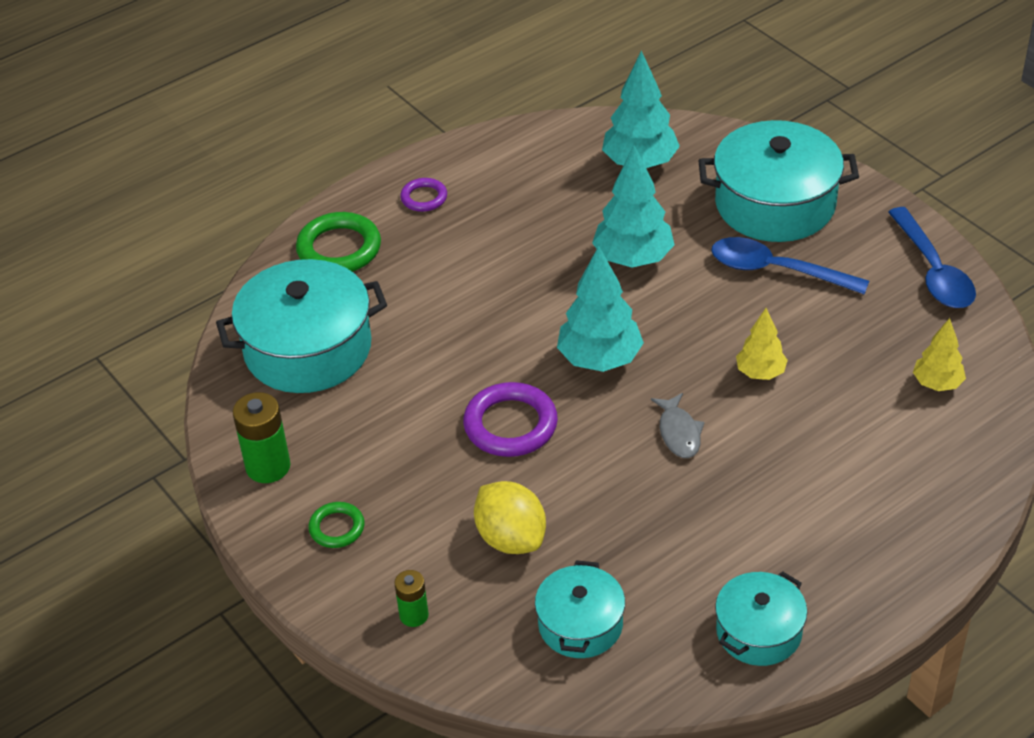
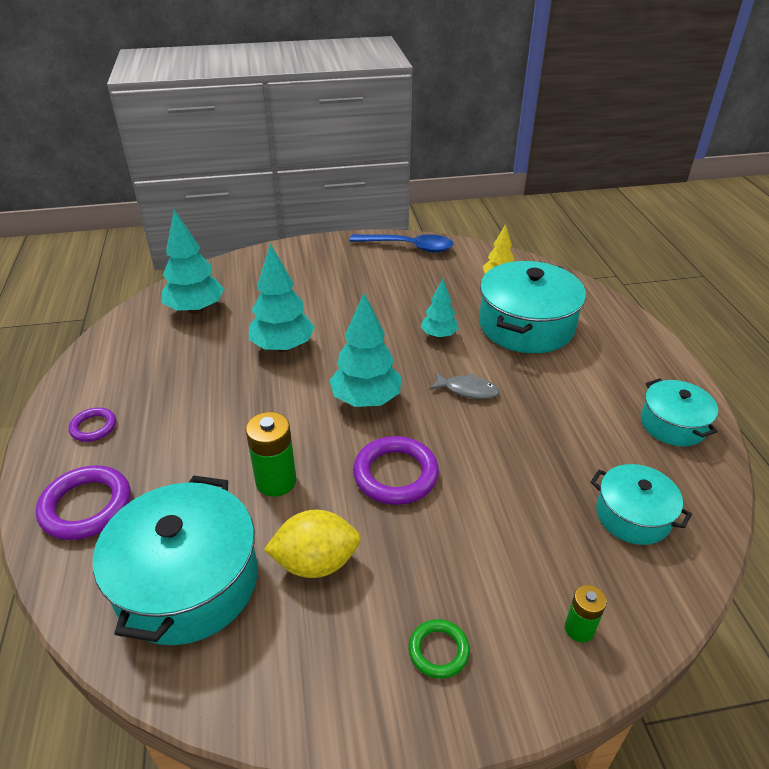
camera: 65 degrees left, 5 degrees down
(268, 466) = (317, 683): green battery -> green battery (276, 481)
(339, 249) = (86, 506): green ring -> purple ring
(511, 538) = (520, 523): yellow lemon -> yellow lemon (316, 563)
(760, 373) = (439, 335): yellow tree -> turquoise tree
(775, 204) = (297, 275): turquoise pot -> turquoise pot (526, 325)
(777, 270) = (355, 295): blue spoon -> none

